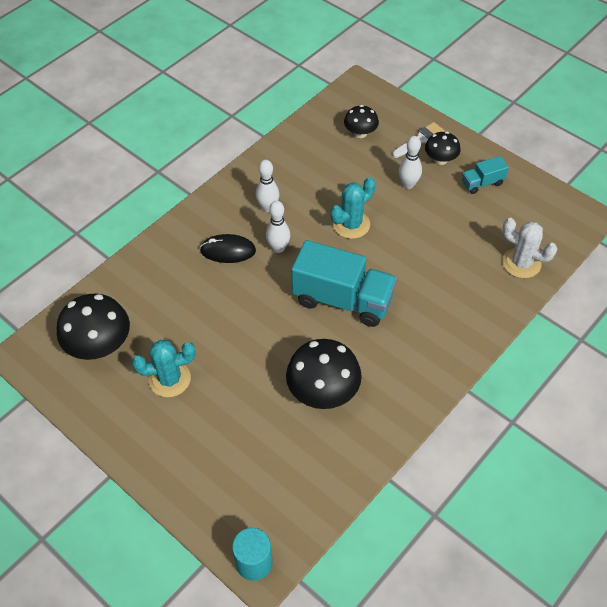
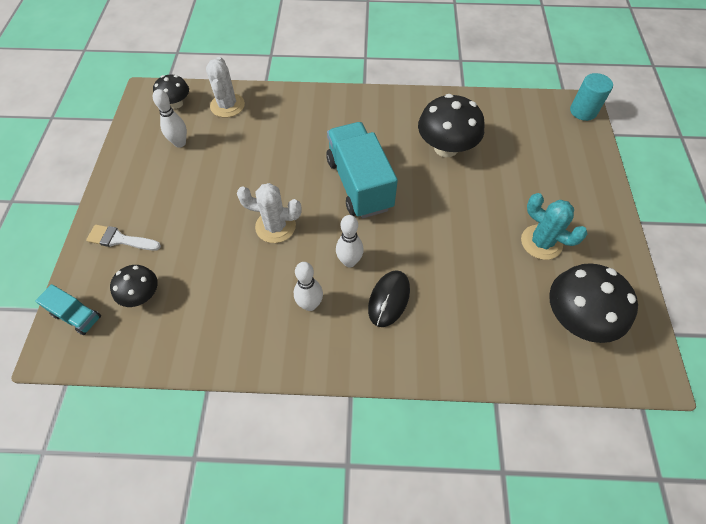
camera: 130 degrees left, 5 degrees up
(228, 250) = (389, 299): black mouse -> black mouse turned 60 degrees clockwise
(351, 224) = (275, 226): turquoise cactus -> white cactus
(408, 184) = (191, 214): white bowling pin -> white bowling pin (180, 143)
(440, 159) = (139, 209): black mushroom -> black mushroom (176, 104)
(482, 183) = (152, 166): turquoise truck -> turquoise truck (77, 316)

